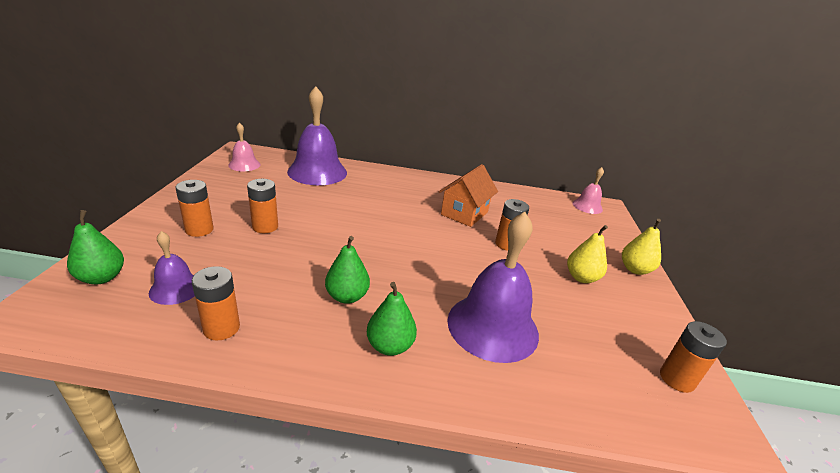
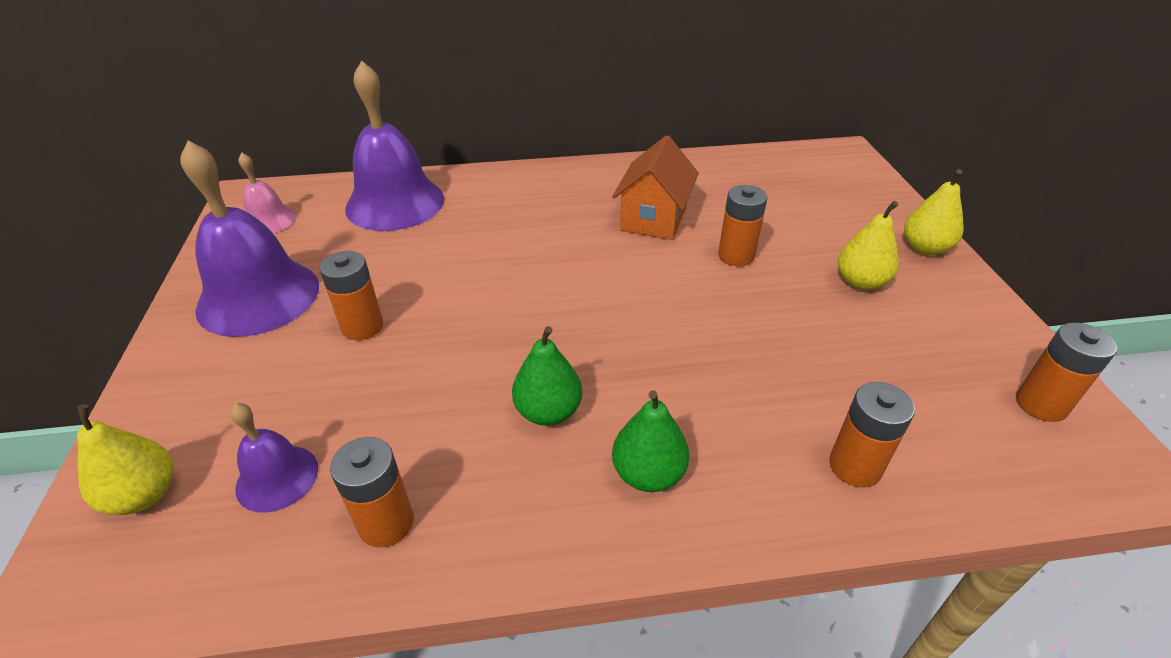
camera: 10 degrees left, 10 degrees up
(102, 277) = (144, 495): green pear -> yellow pear
(199, 230) = (258, 362): orange battery -> orange battery (855, 466)
(492, 326) = (775, 397): purple bell -> purple bell (258, 297)
(587, 206) = (820, 159): pink bell -> none

